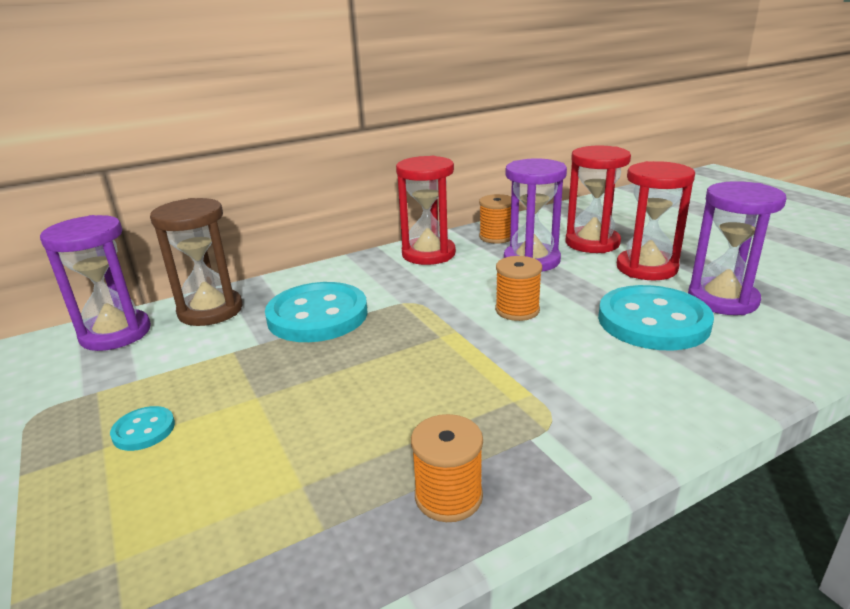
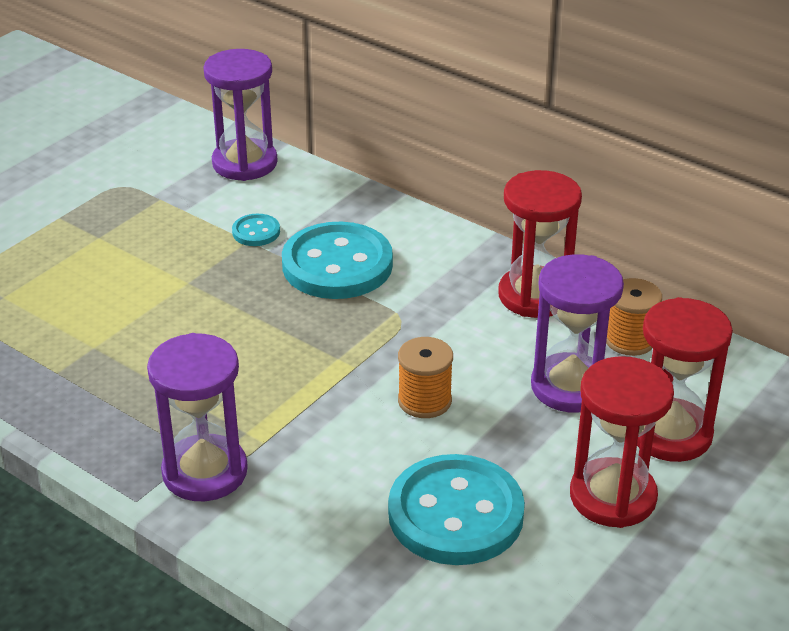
camera: 65 degrees right, 10 degrees up
(144, 430) = (124, 246): turquoise button -> turquoise button (256, 232)
(210, 310) = (311, 196): brown hourglass -> none
(448, 496) = (108, 423): orange spool -> none
(722, 300) = (551, 574): purple hourglass -> purple hourglass (205, 472)

